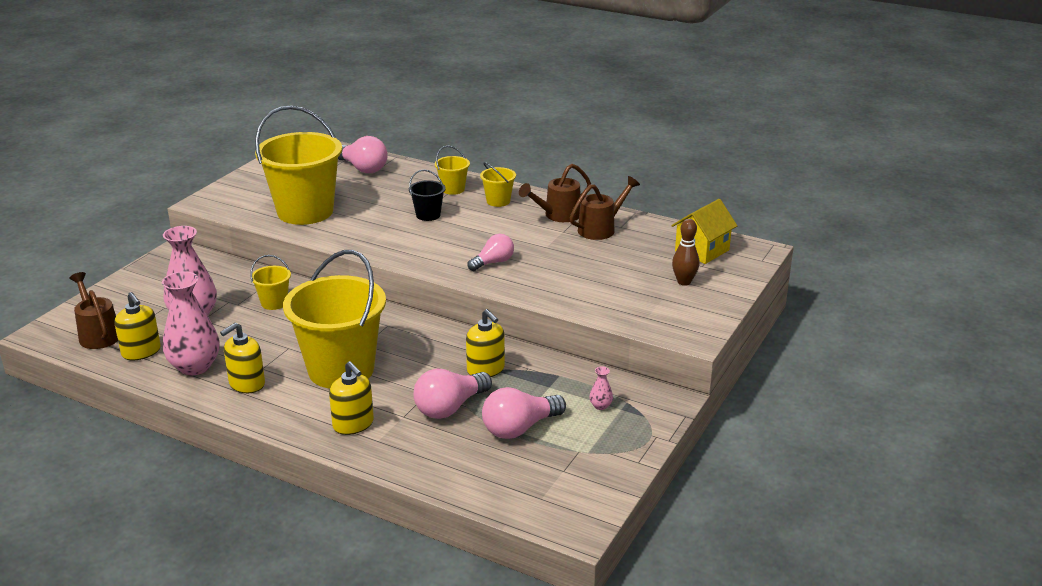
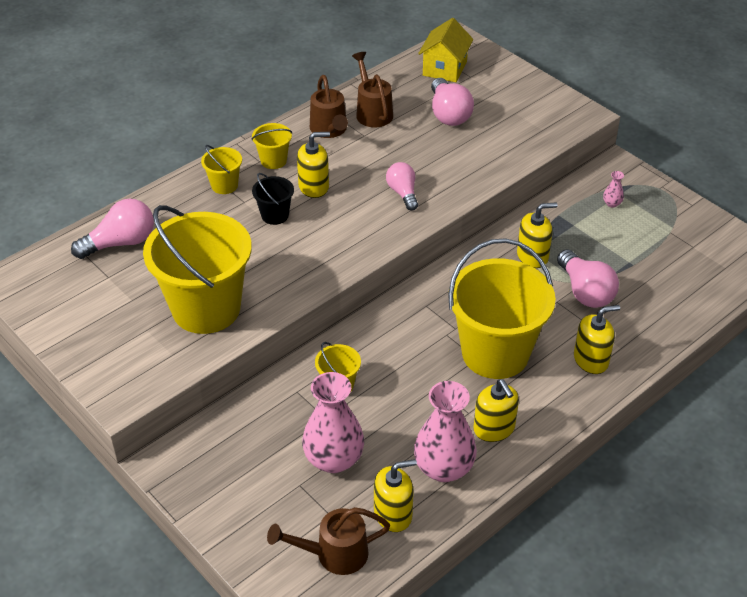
camera: 70 degrees left, 15 degrees up
(475, 223) = (314, 187): none -> yellow soap dispenser
(519, 428) = (629, 257): pink light bulb -> pink light bulb (448, 114)
(684, 282) = (493, 94): brown bowling pin -> none
(702, 250) = (444, 69): yellow house -> yellow house turned 45 degrees clockwise

